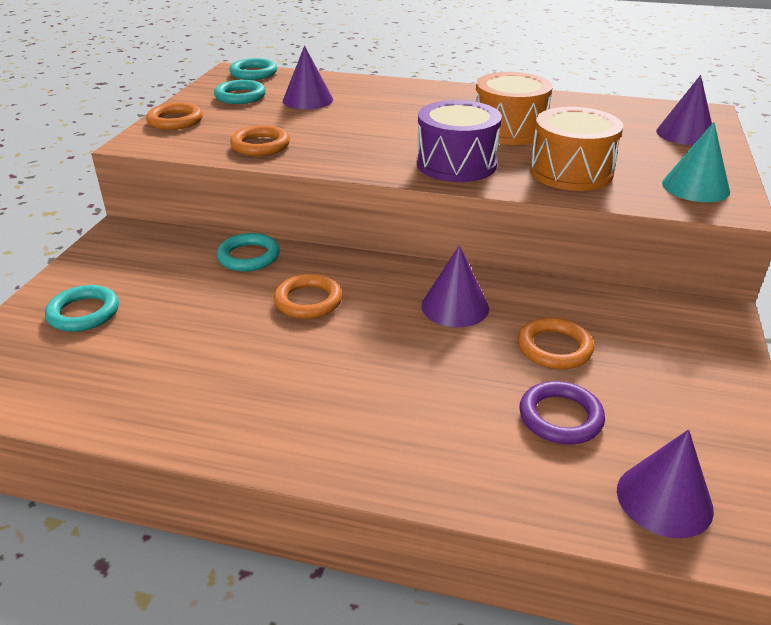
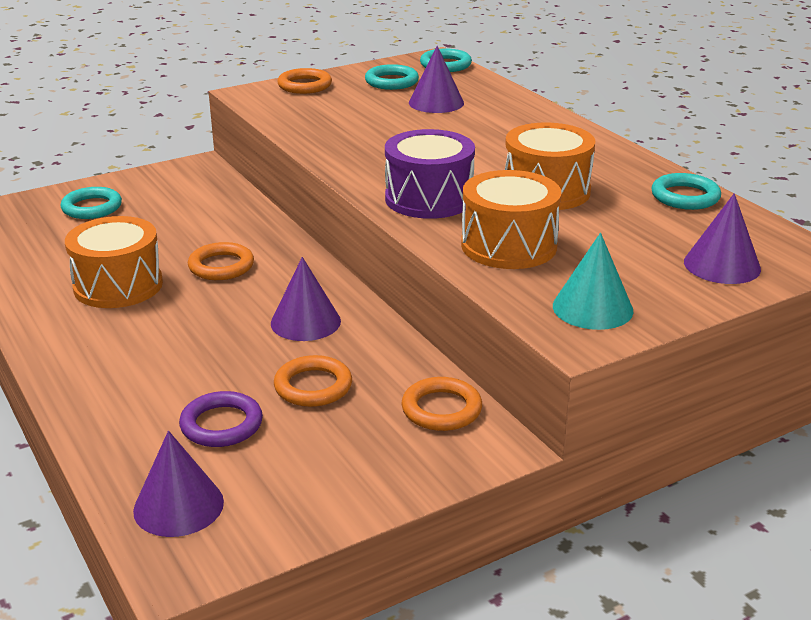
camera: 45 degrees right, 5 degrees down
(249, 256) = (242, 219): turquoise ring -> turquoise ring (685, 197)
(253, 364) = (118, 285): none -> orange drum
(260, 145) = (320, 126): orange ring -> orange ring (441, 409)

